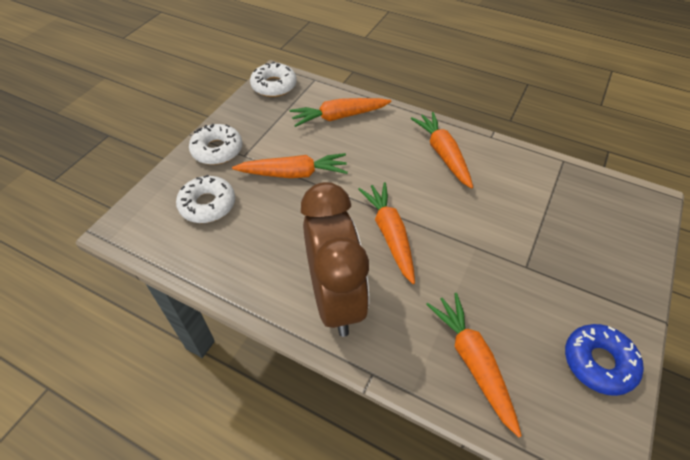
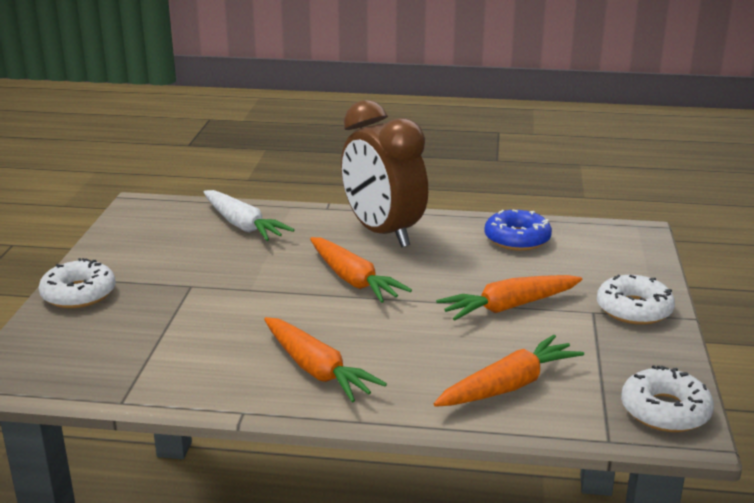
camera: 160 degrees right, 25 degrees down
(207, 205) = (576, 263): white donut -> white donut (79, 294)
(473, 362) = (243, 225): orange carrot -> white carrot
(598, 362) = (127, 243): blue donut -> blue donut (517, 239)

